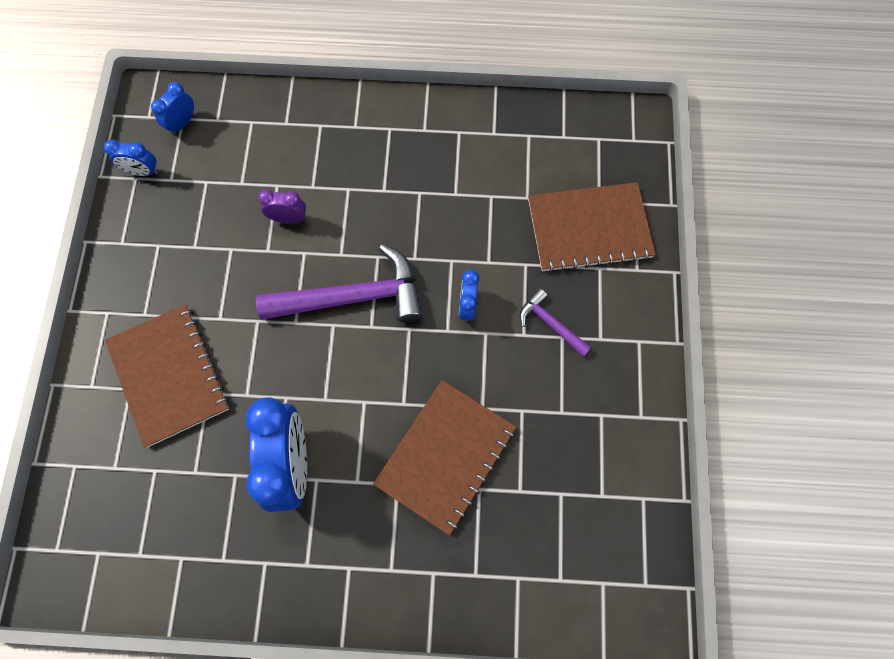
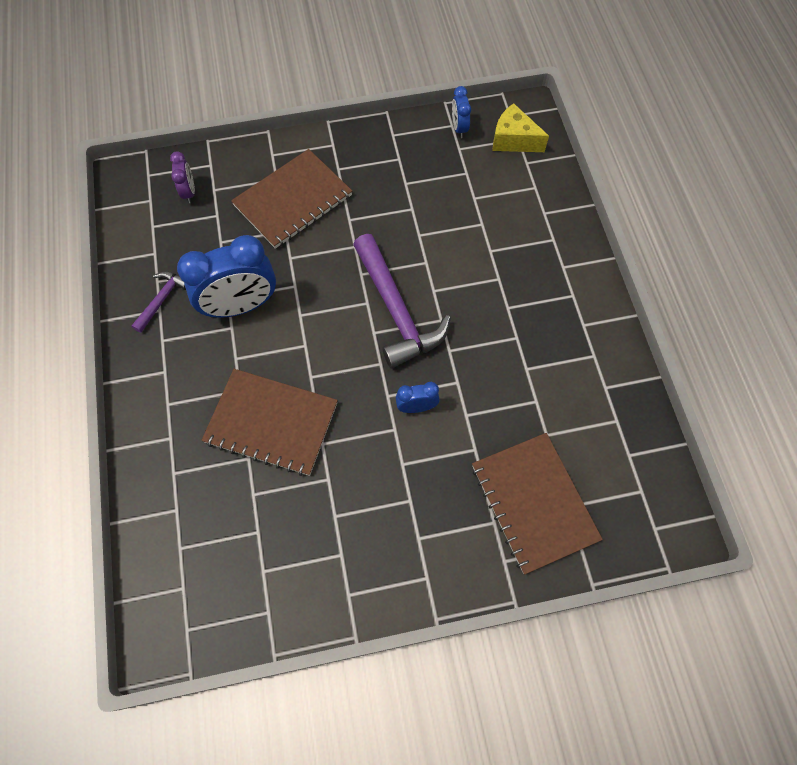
camera: 75 degrees right, 5 degrees down
(182, 123) = (513, 140): blue clock -> yellow cheese
(288, 218) = (453, 241): purple clock -> purple clock (189, 192)
(551, 324) = (420, 487): purple hammer -> purple hammer (162, 300)

